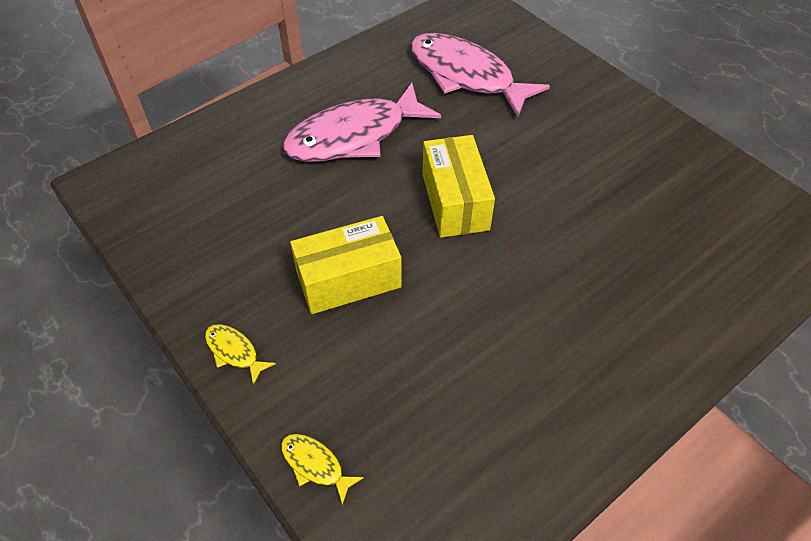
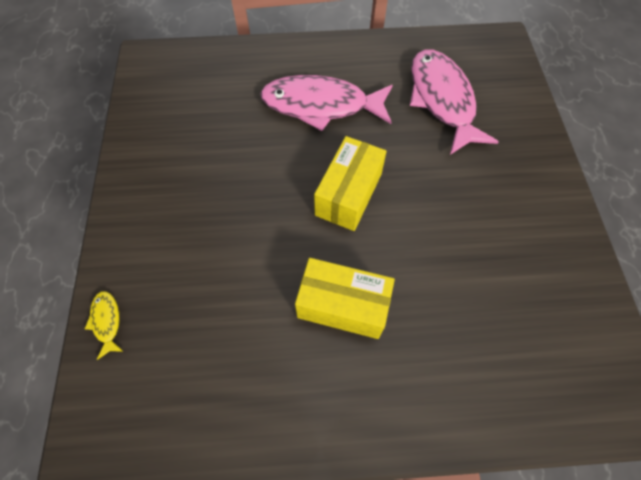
camera: 35 degrees right, 10 degrees up
(234, 352) = (125, 215): yellow fish -> none
(348, 280) = (230, 209): yellow box -> yellow box (343, 305)

